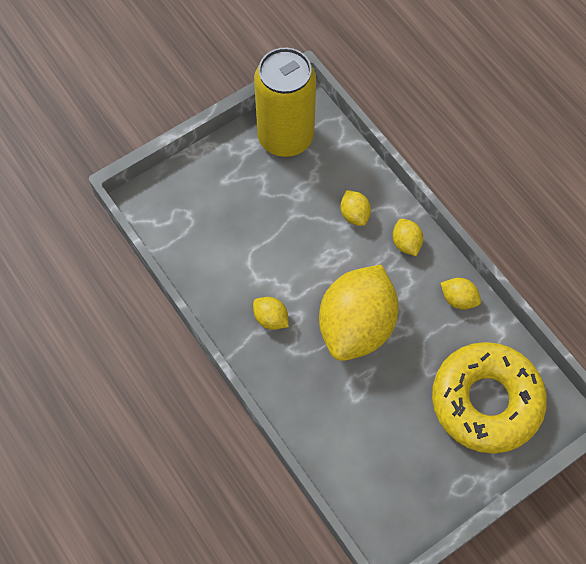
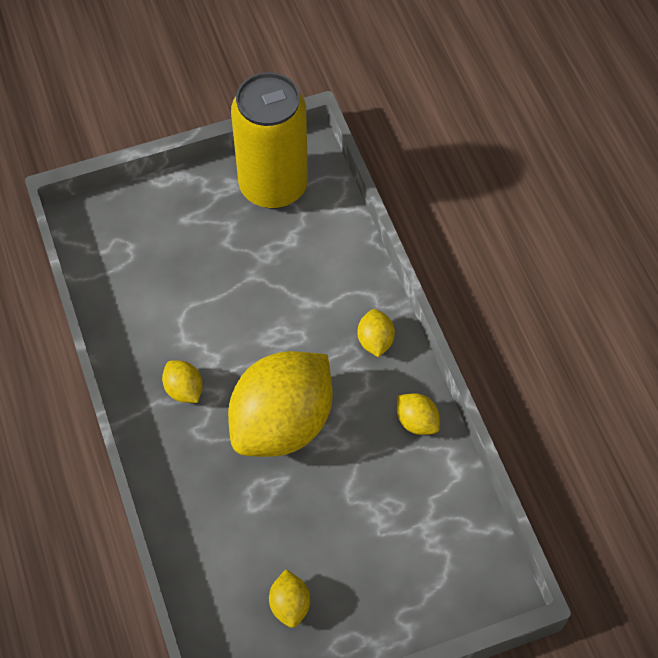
camera: 15 degrees right, 5 degrees down
(354, 214) = (324, 293): yellow lemon -> yellow lemon (290, 605)
(486, 401) = (409, 551): yellow donut -> none

